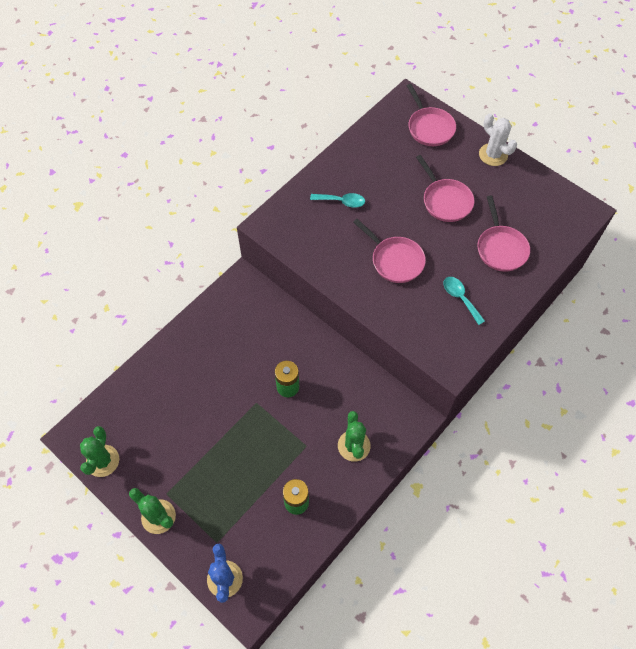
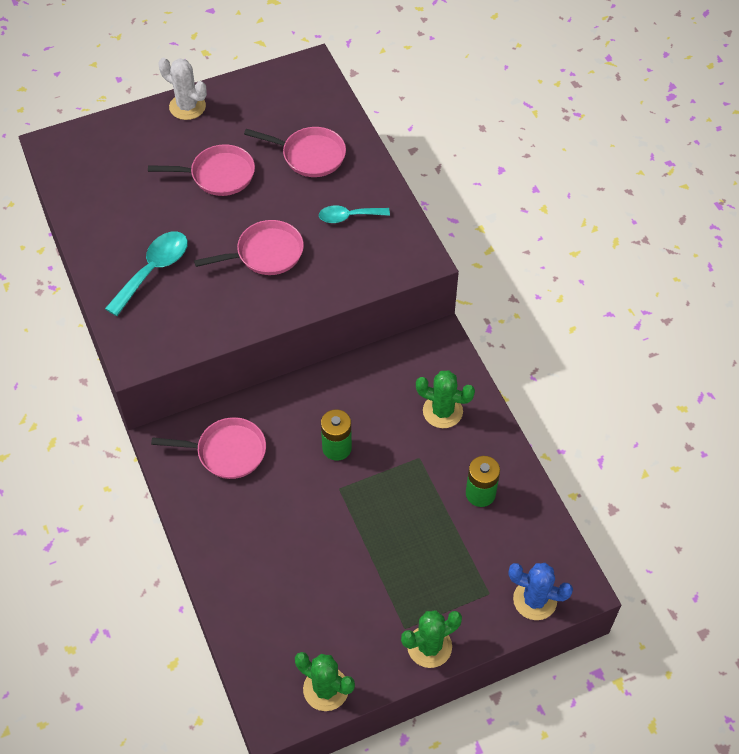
camera: 65 degrees left, 5 degrees down
(342, 202) = (153, 270): turquoise spoon -> turquoise spoon, size x1.54
(429, 127) = (108, 145): pink pan -> pink pan (226, 452)
(493, 155) = (187, 107): white cactus -> white cactus turned 45 degrees clockwise

